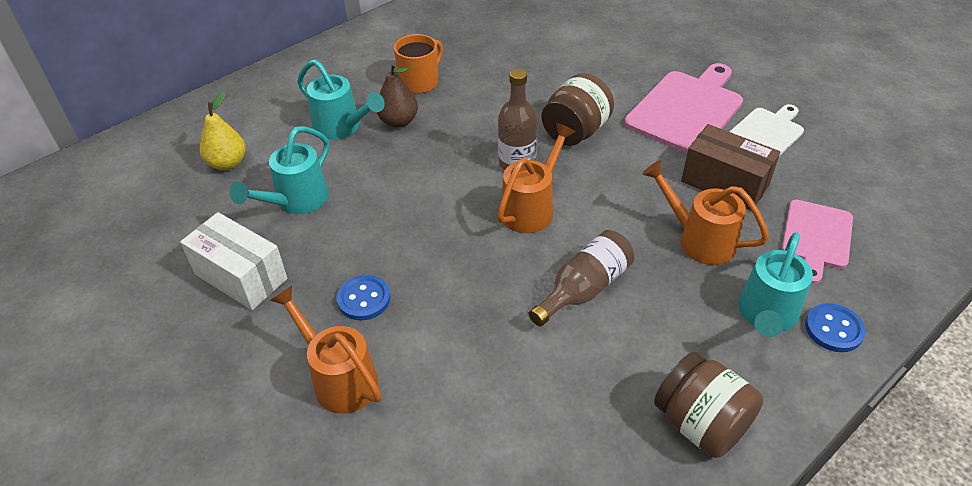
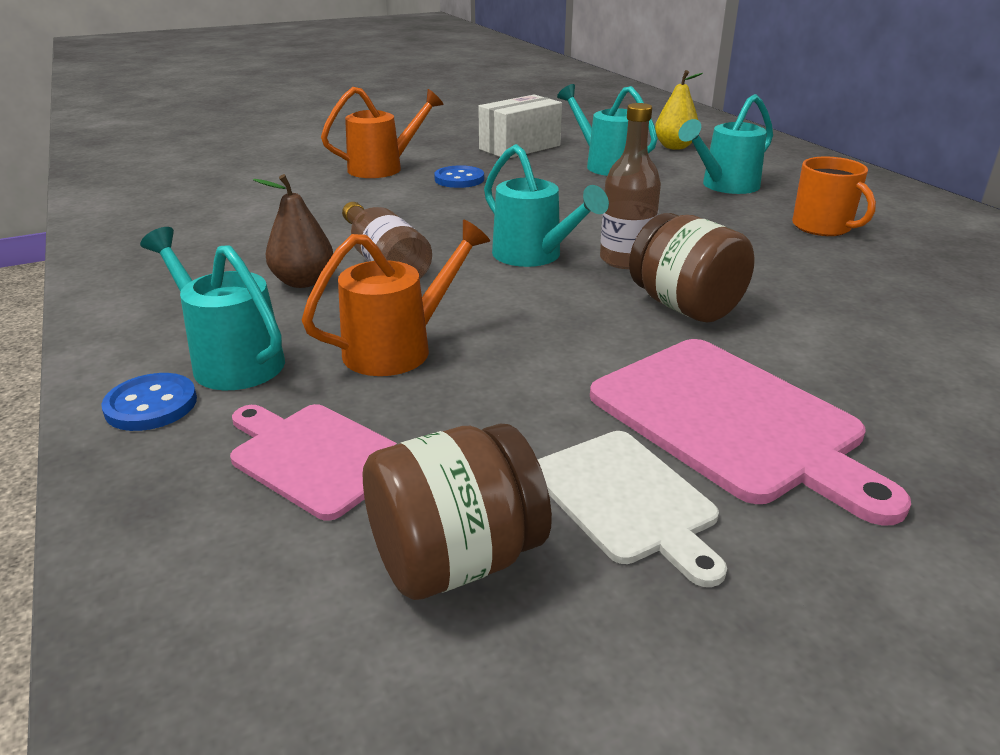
camera: 105 degrees right, 15 degrees down
(398, 121) = (731, 210): brown pear -> brown pear (303, 281)
(532, 208) = (534, 256): orange watering can -> turquoise watering can
(700, 424) = (160, 285): brown jar -> brown jar (455, 560)
(724, 183) = (502, 403): brown box -> none

